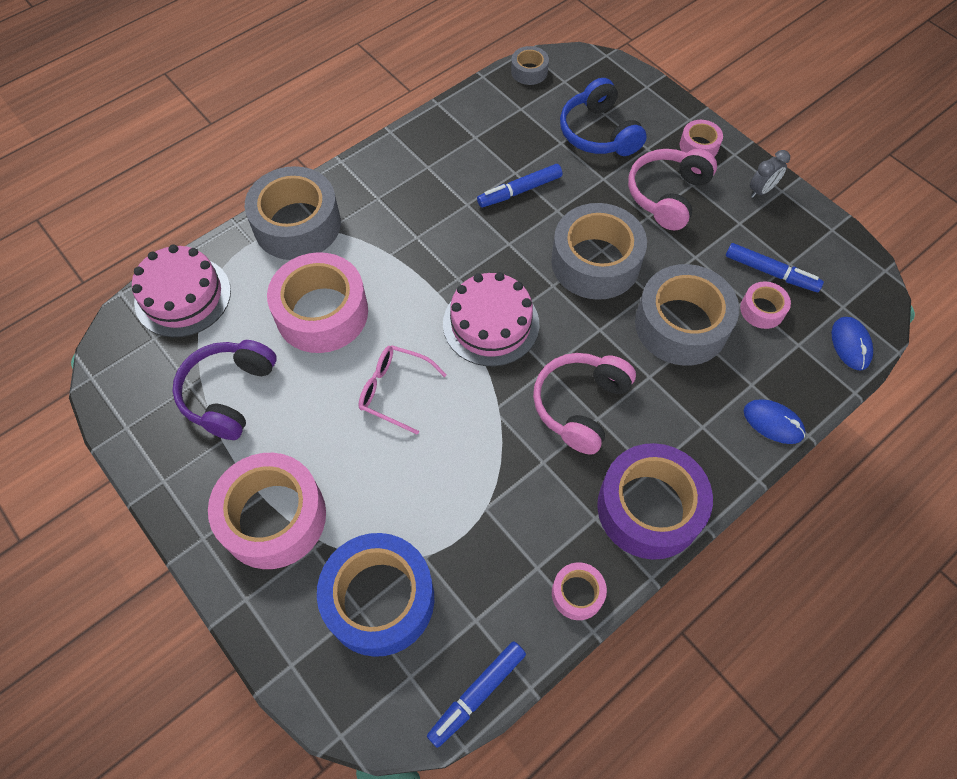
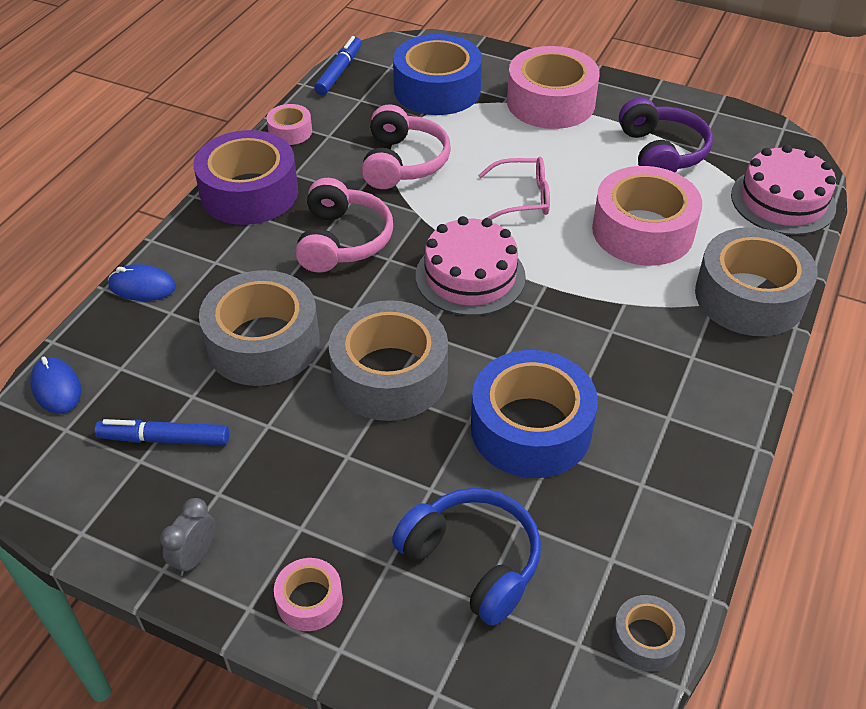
camera: 155 degrees right, 15 degrees down
(519, 191) = (531, 428): blue marker -> blue tape
(667, 195) = (331, 497): pink headphones -> pink headphones (403, 162)
(762, 310) = (169, 390): pink tape -> none

